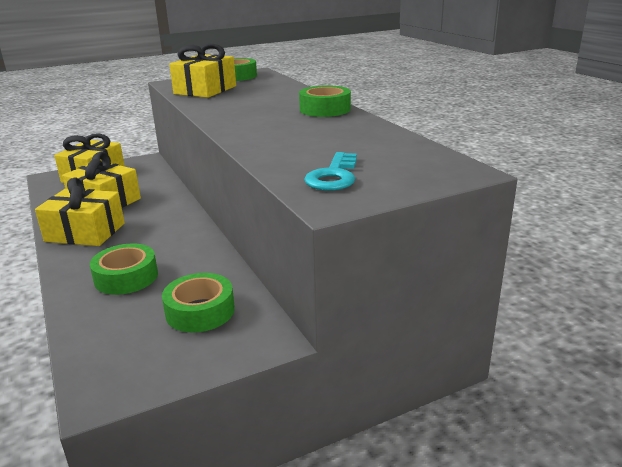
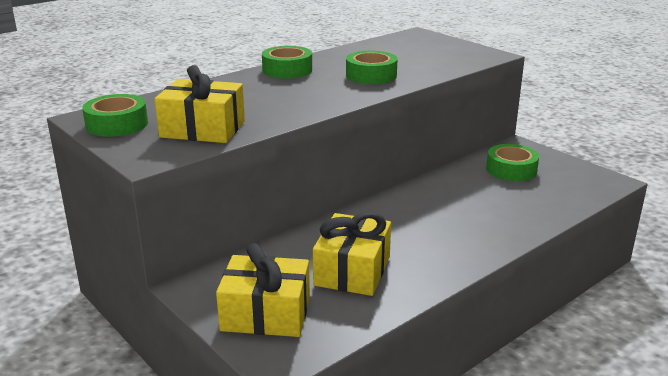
camera: 105 degrees left, 0 degrees up
(85, 232) = (435, 256): yellow gift -> none
(126, 277) = (495, 208): green tape -> green tape (371, 75)
(333, 176) = (451, 56): turquoise key -> none

